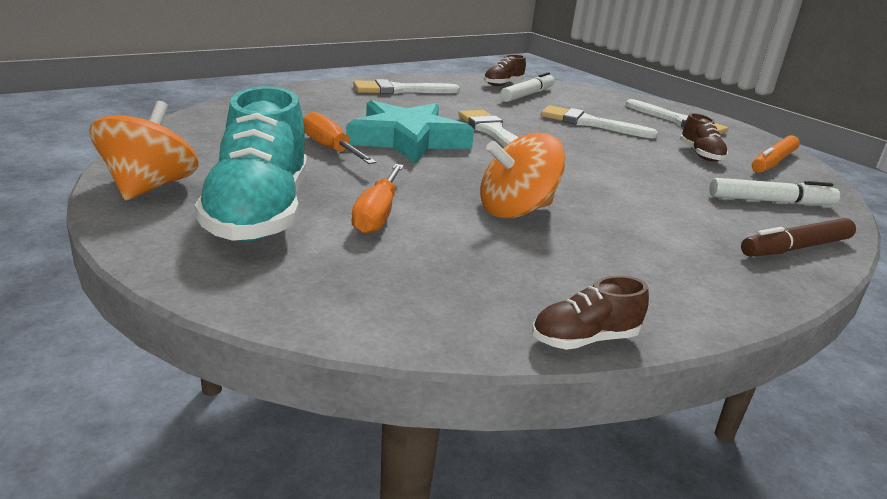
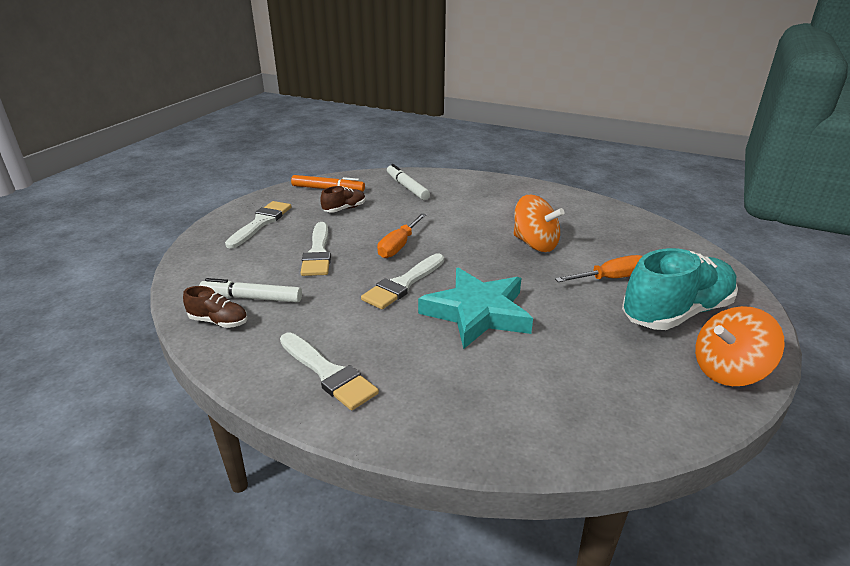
camera: 115 degrees left, 5 degrees up
(331, 149) = (550, 336): orange screwdriver -> orange screwdriver (399, 246)
(584, 339) = (622, 209): brown shoe -> none
(795, 248) = (465, 181): brown marker -> none

